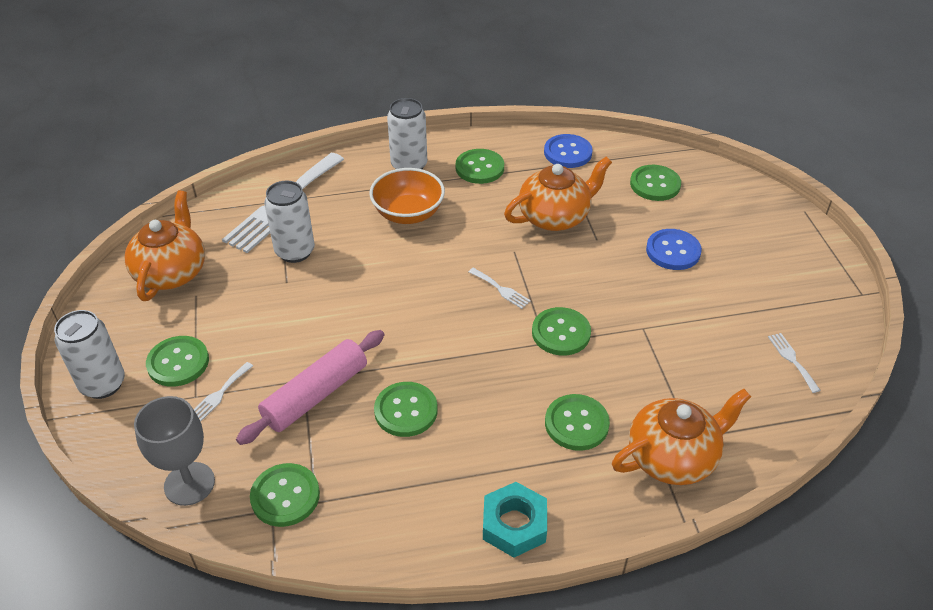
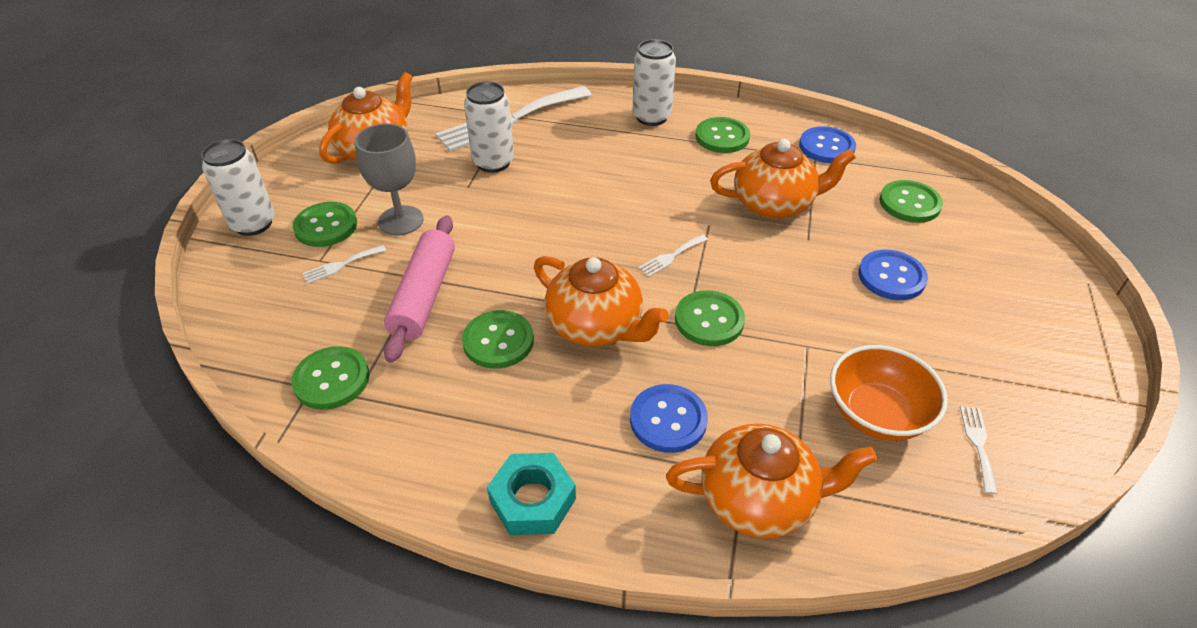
camera: 25 degrees right, 0 degrees up
(189, 484) = (259, 335): grey goblet -> grey goblet (401, 220)
(315, 395) = (423, 296): pink rolling pin -> pink rolling pin turned 60 degrees counterclockwise
(408, 213) = (622, 159): orange bowl -> orange bowl (876, 414)
(477, 369) = (596, 326): none -> orange teapot
(501, 289) = (671, 256): white fork -> white fork turned 75 degrees clockwise
(576, 424) = (668, 420): green button -> blue button

